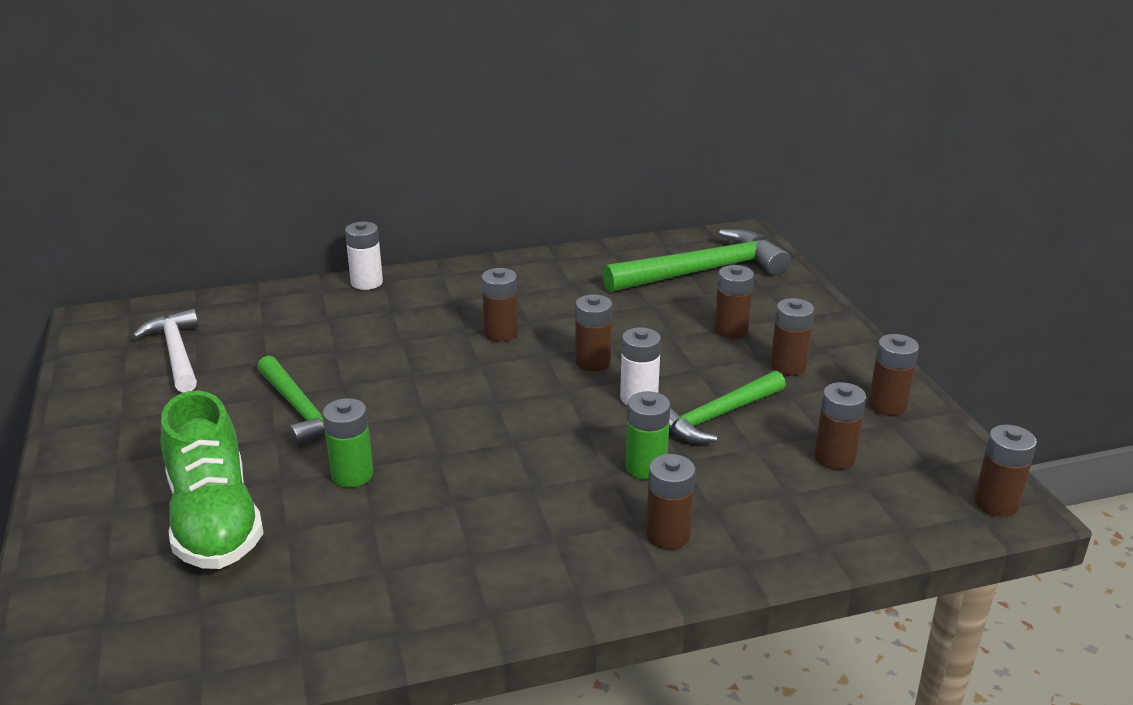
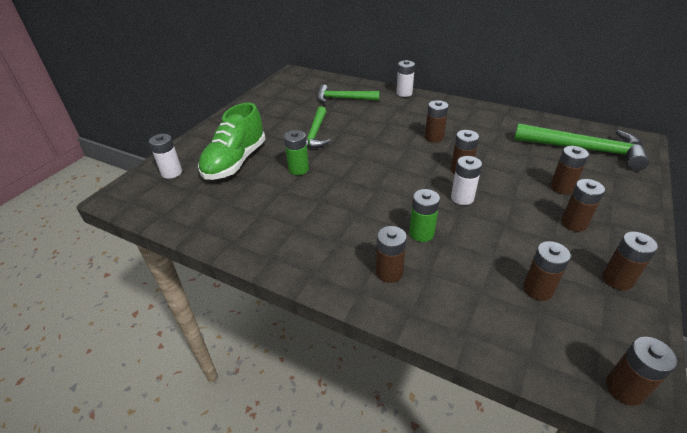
camera: 45 degrees right, 10 degrees up
(103, 602) = (171, 172): none -> white battery
(176, 353) = (302, 94): white hammer -> none
(717, 417) = (493, 228): green hammer -> green hammer (343, 99)

